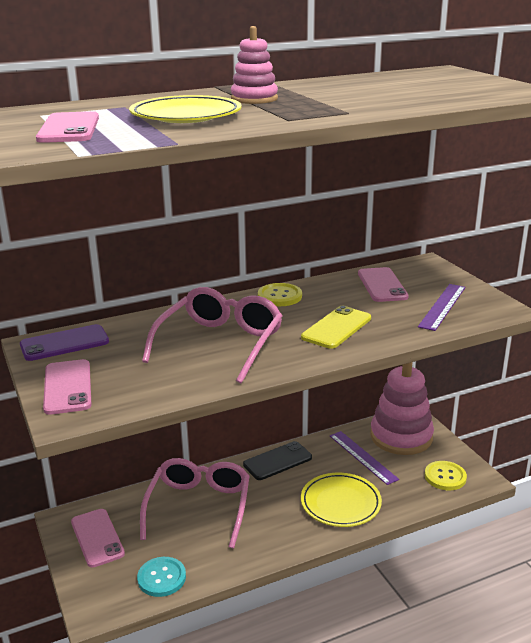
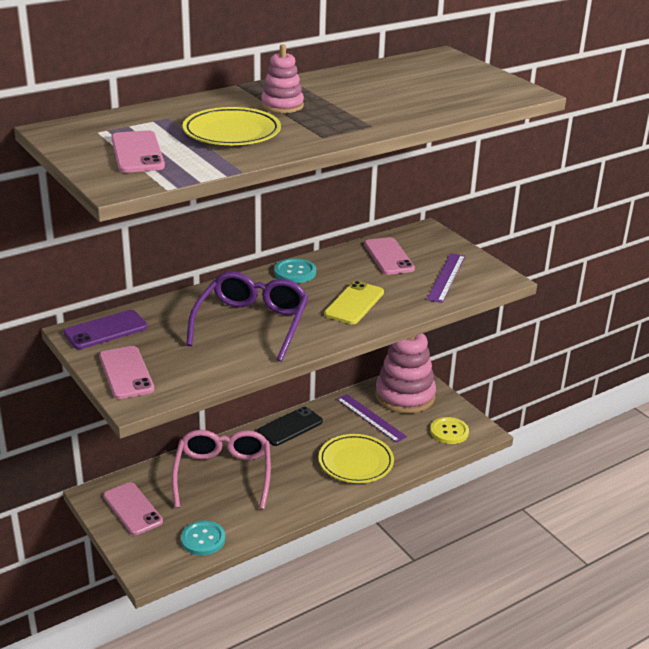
camera: 10 degrees left, 5 degrees up
(220, 344) = (252, 324): pink glasses -> purple glasses
(279, 296) = (295, 272): yellow button -> turquoise button

